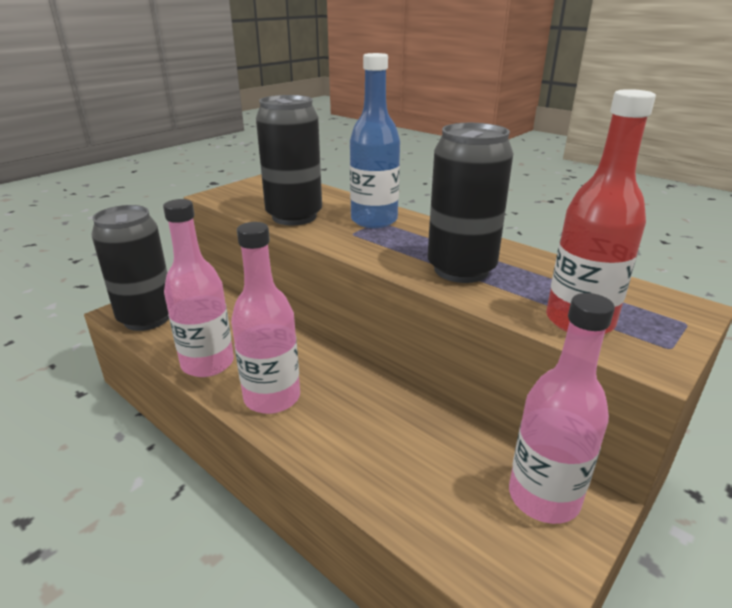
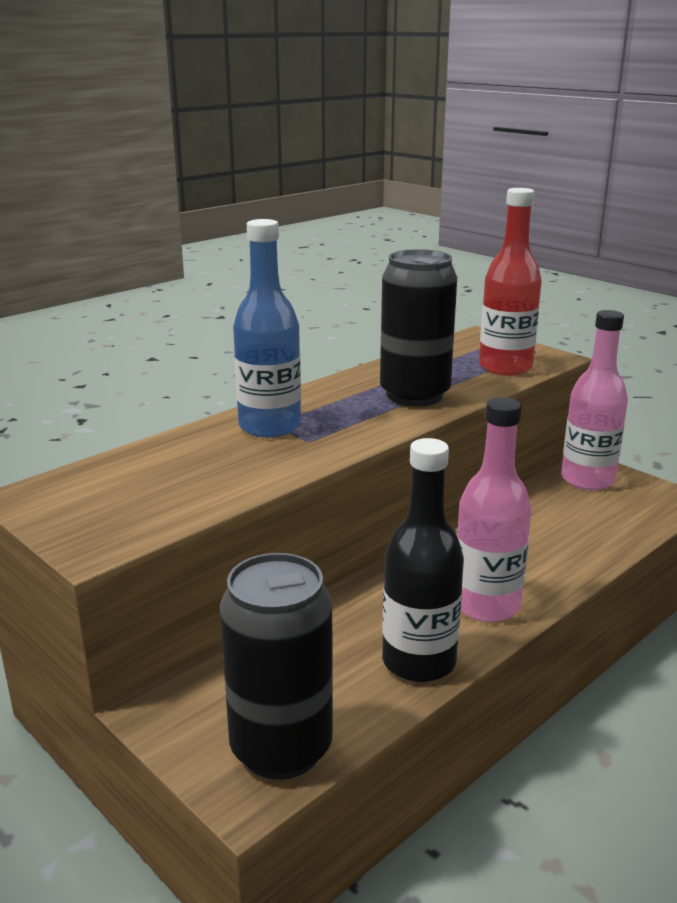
camera: 85 degrees left, 5 degrees down
(207, 363) = (419, 662): pink bottle -> black bottle
(294, 217) = (236, 475): black can -> none

